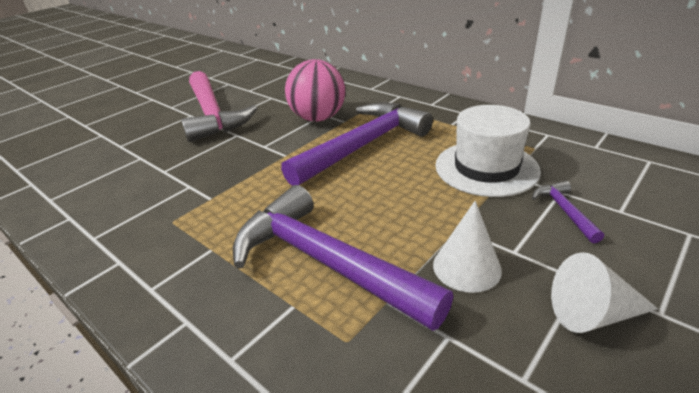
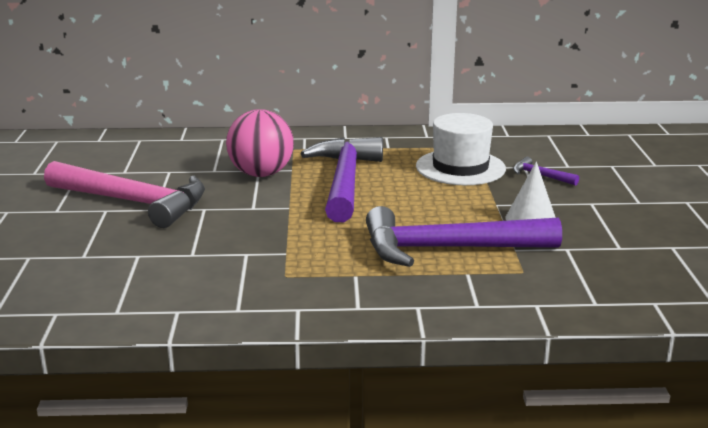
camera: 45 degrees left, 10 degrees down
(593, 314) = (614, 213): white cone -> none

